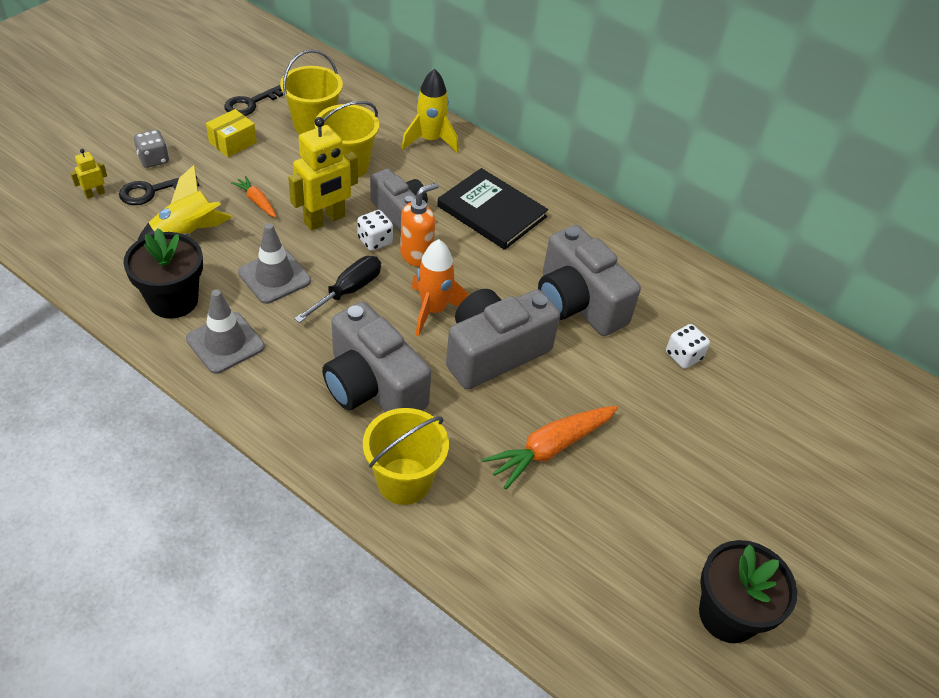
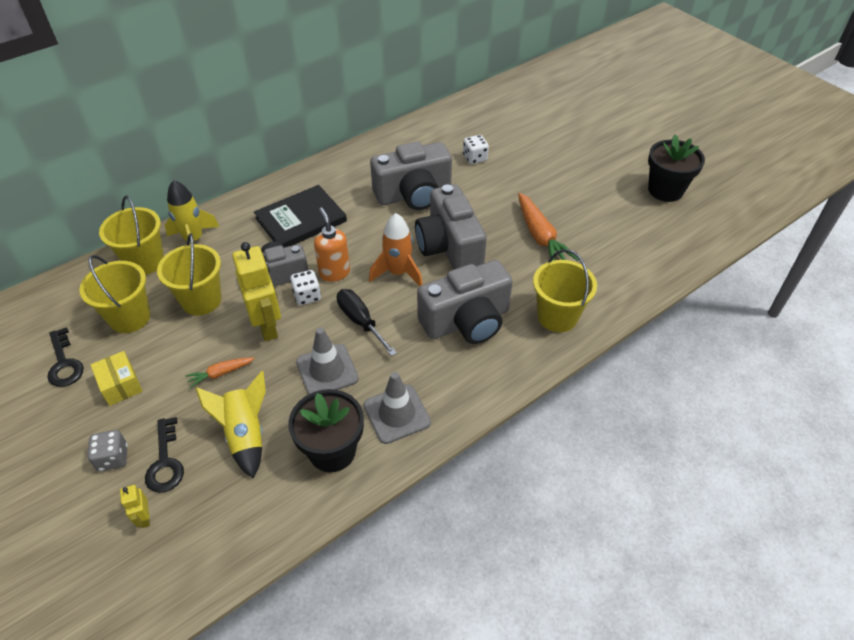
camera: 70 degrees left, 0 degrees up
(389, 116) = (145, 261): none -> yellow bucket

